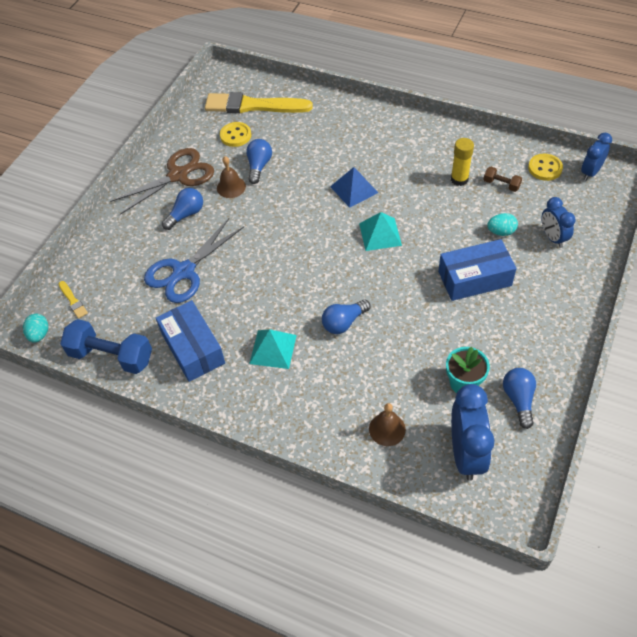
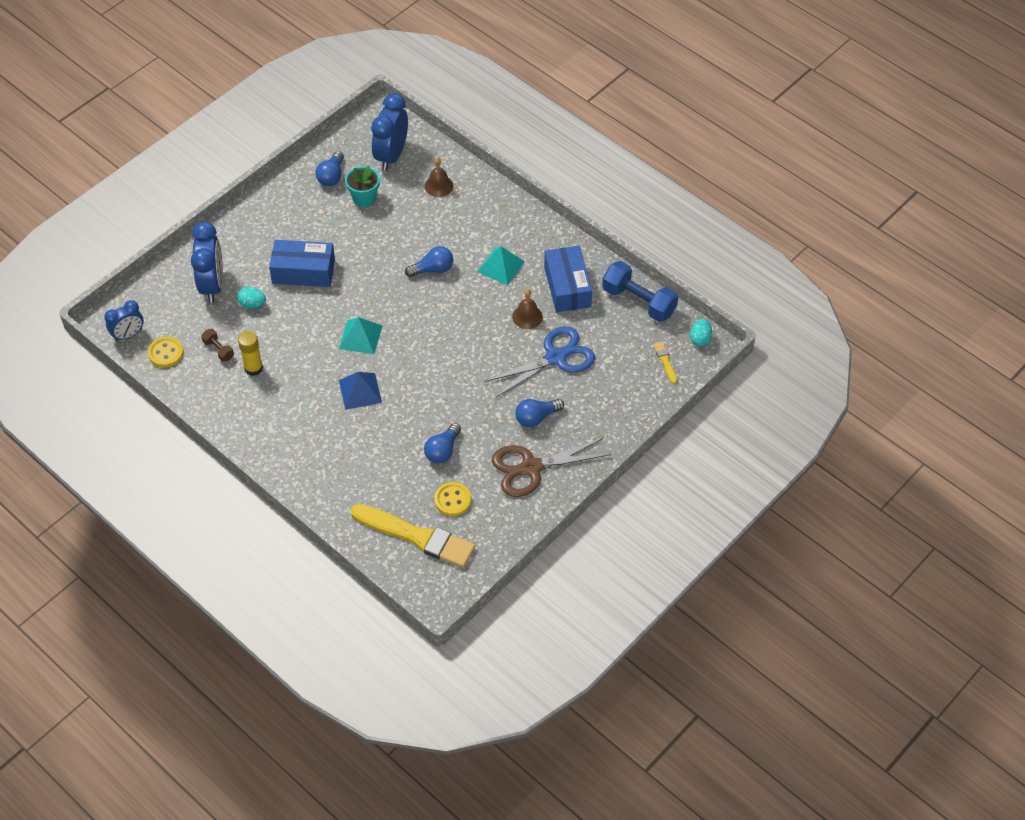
camera: 165 degrees left, 0 degrees up
(231, 187) = (481, 435): brown bell -> brown bell (527, 316)
(553, 238) = (212, 285): blue clock -> blue clock, size x1.64

